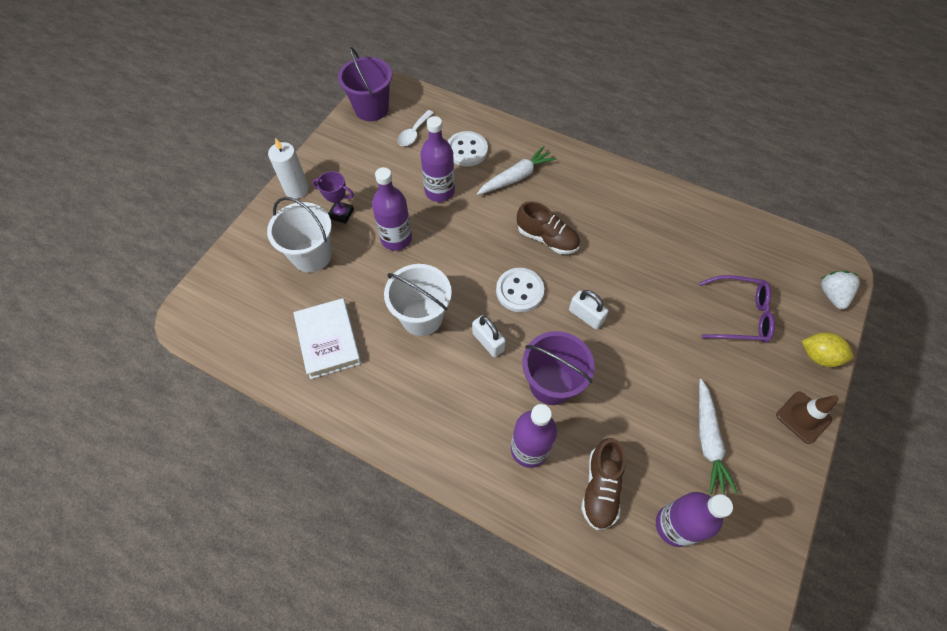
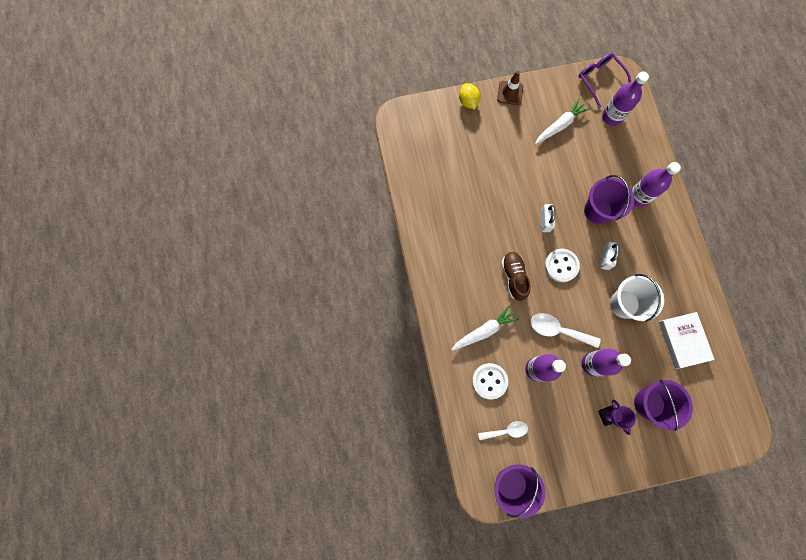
camera: 130 degrees left, 15 degrees up
(296, 189) = (618, 464): white candle -> none
(312, 255) = (649, 403): white bucket -> purple bucket
(328, 340) = (683, 340): white book -> white book turned 45 degrees counterclockwise
(457, 235) = (558, 330): none -> white spoon
(516, 177) = (484, 331): white carrot -> white carrot turned 135 degrees clockwise
(600, 488) = (625, 155): brown shoe -> none
(739, 315) = (475, 148): purple glasses -> purple glasses (599, 80)
(832, 295) = (422, 112): white strawberry -> none

